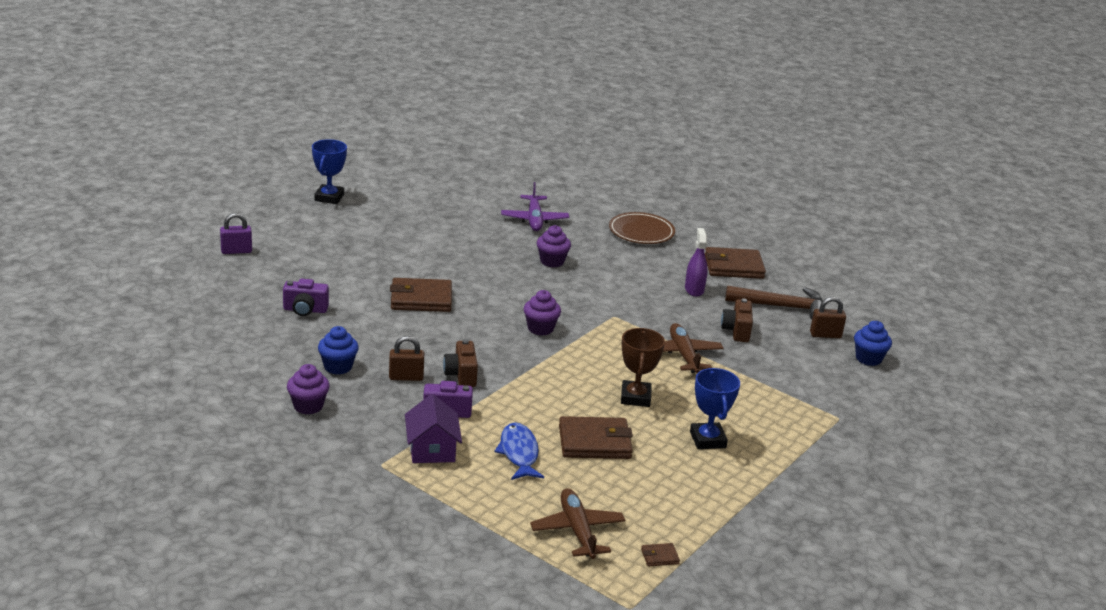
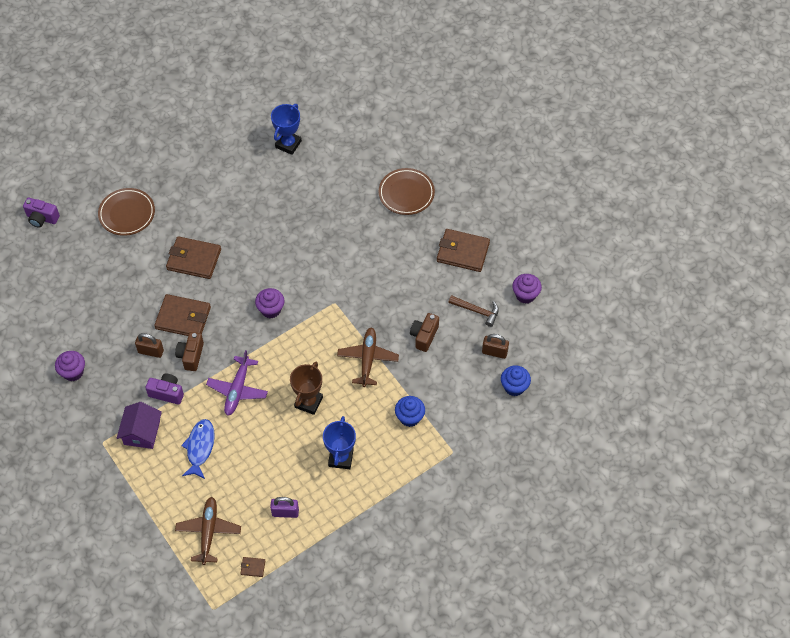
camera: 20 degrees right, 30 degrees up
(236, 251) = (75, 179): purple padlock -> purple padlock (285, 512)
(305, 310) = (104, 261): purple camera -> purple camera (42, 218)
(316, 272) = (127, 214): none -> brown plate
(329, 197) = (167, 113): blue trophy -> blue trophy (288, 144)
(338, 367) = (107, 332): blue cupcake -> blue cupcake (409, 417)
(534, 219) = (323, 164): purple plane -> purple plane (237, 390)
(552, 261) = (314, 225): purple cupcake -> purple cupcake (525, 295)
(594, 442) = (257, 446): brown wallet -> brown wallet (183, 318)
(694, 289) = (414, 278): purple spray bottle -> none
(781, 307) = (476, 311): brown hammer -> brown hammer, size x0.63

